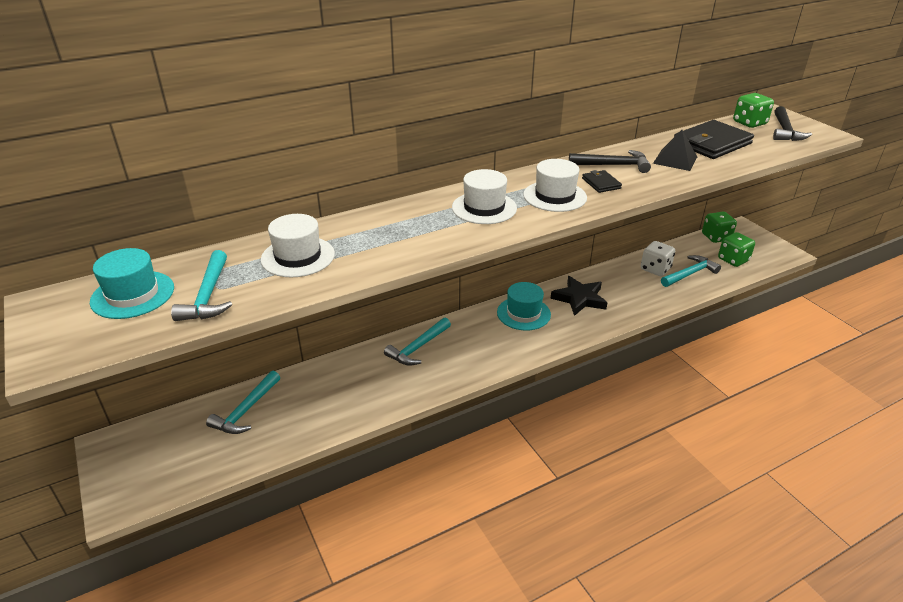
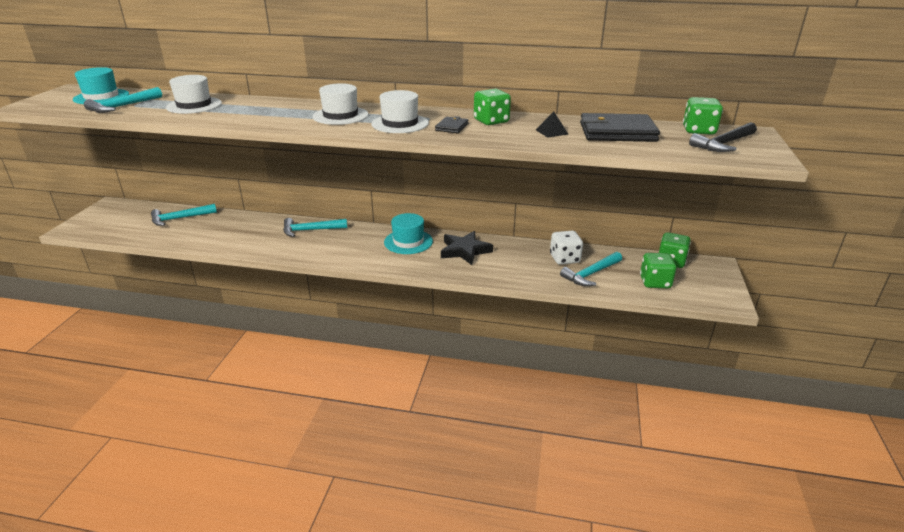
camera: 40 degrees right, 5 degrees down
(613, 165) = (491, 121): black hammer -> green dice
(675, 160) = (551, 132): black pyramid -> black pyramid, size x0.64
(690, 274) = (591, 274): turquoise hammer -> turquoise hammer turned 135 degrees clockwise

